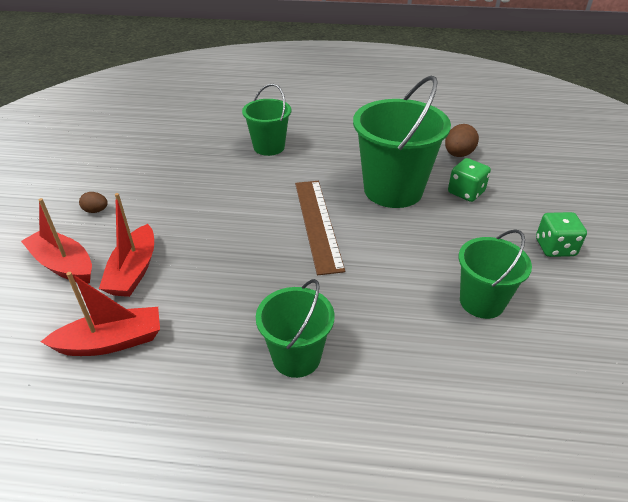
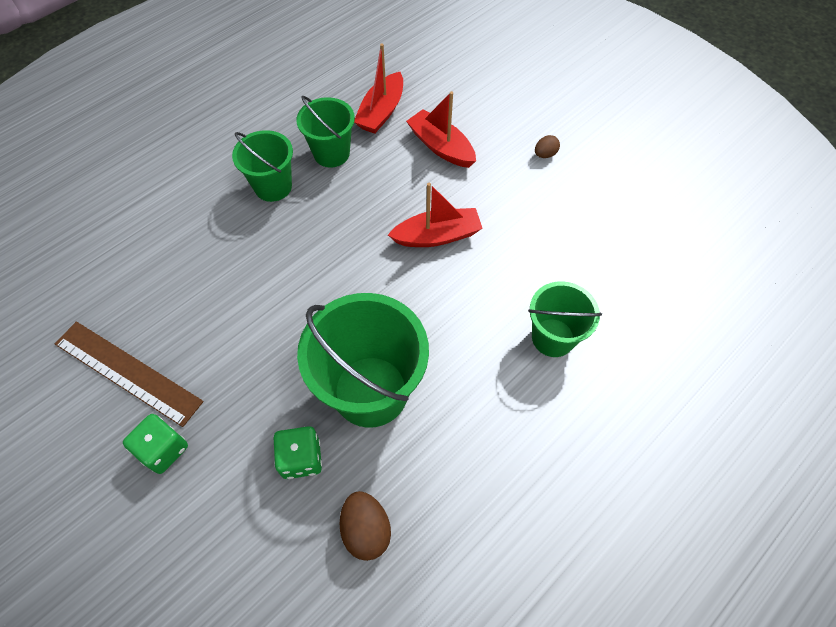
camera: 130 degrees right, 20 degrees up
(63, 265) = (485, 115): red boat -> red boat (437, 236)
(317, 224) = (384, 288): brown ruler -> brown ruler (127, 372)
(482, 302) = (189, 326): green bucket -> green bucket (331, 153)

